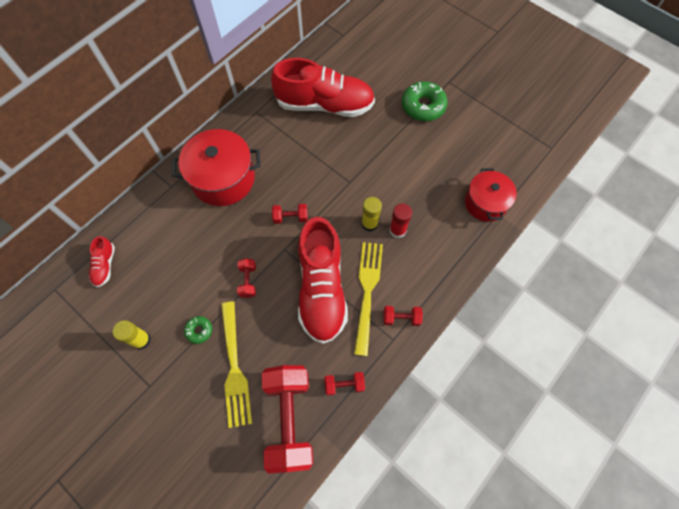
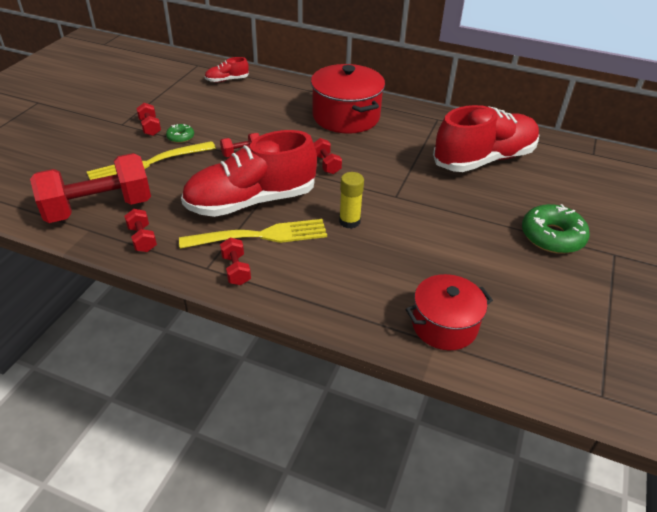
camera: 70 degrees right, 25 degrees down
(141, 340) = (163, 111): yellow glue stick -> none
(168, 358) = (150, 127): none -> red dumbbell
(325, 105) = (484, 159): red shoe -> red shoe turned 105 degrees counterclockwise
(397, 230) = (353, 246): red glue stick -> none

